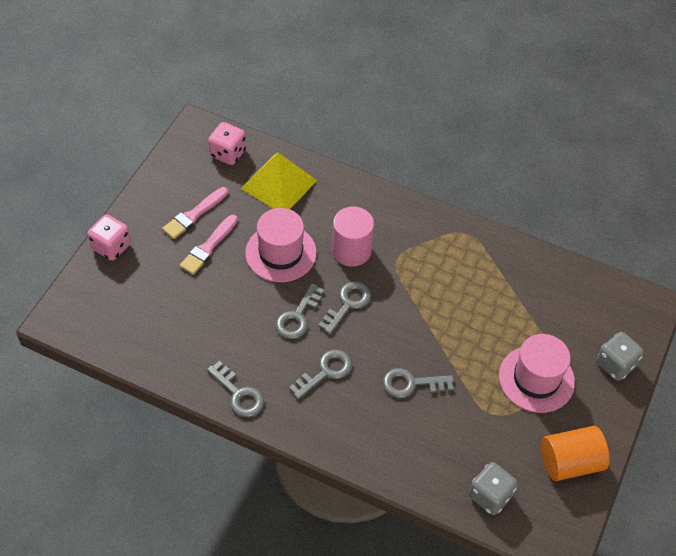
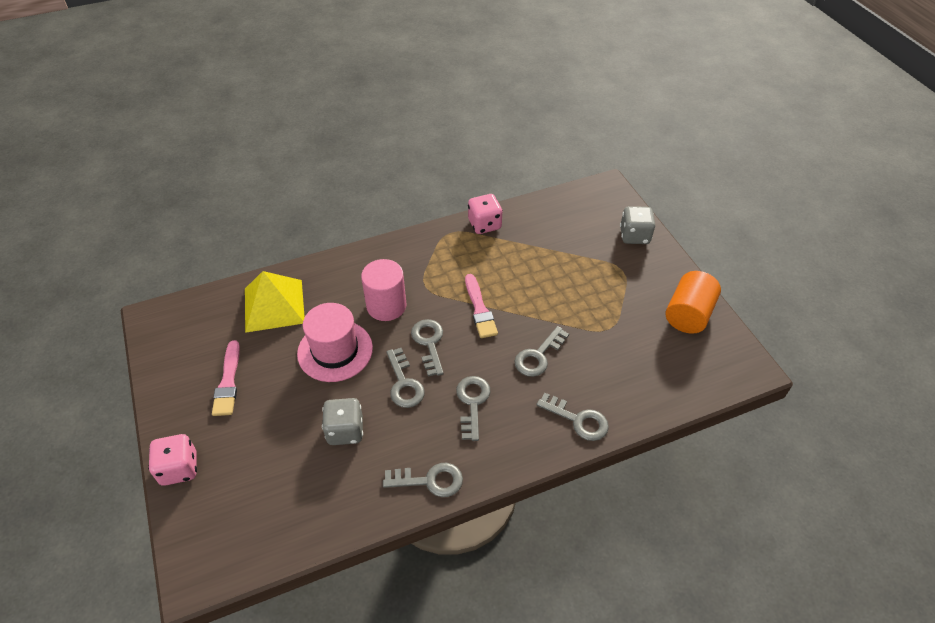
camera: 45 degrees left, 5 degrees down
(208, 247) = (270, 395): pink brush -> pink brush (479, 309)
(228, 153) = (204, 316): pink dice -> pink dice (484, 224)
(381, 451) = (578, 420): none -> grey key
(490, 496) = (676, 379): grey dice -> grey dice (345, 431)
(536, 379) = (605, 283): pink hat -> none

